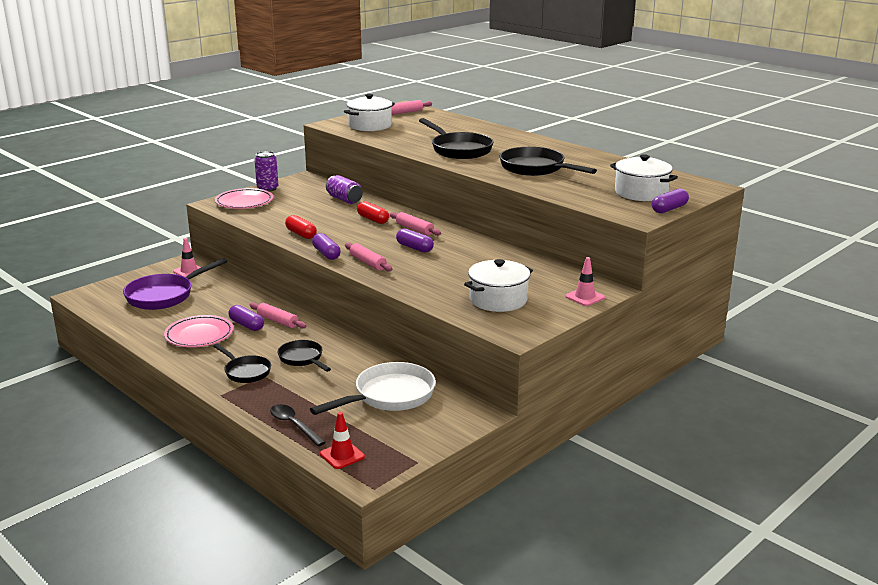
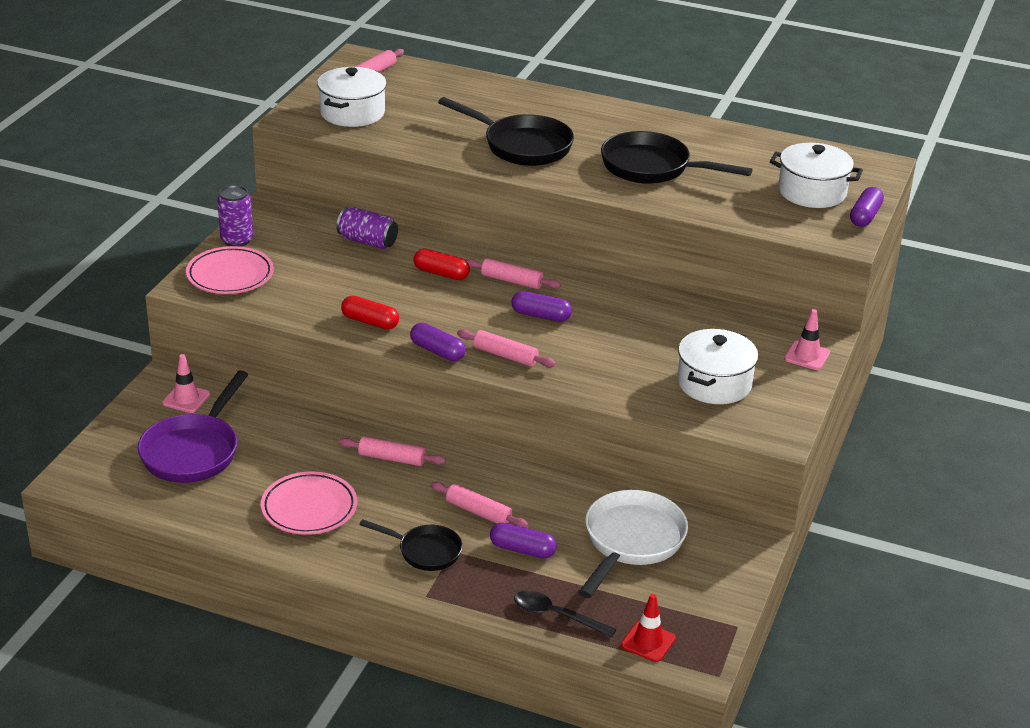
camera: 25 degrees left, 10 degrees up
(246, 325) = (356, 475): purple capsule -> purple capsule (522, 550)
(302, 359) = (478, 512): black pan -> pink rolling pin

